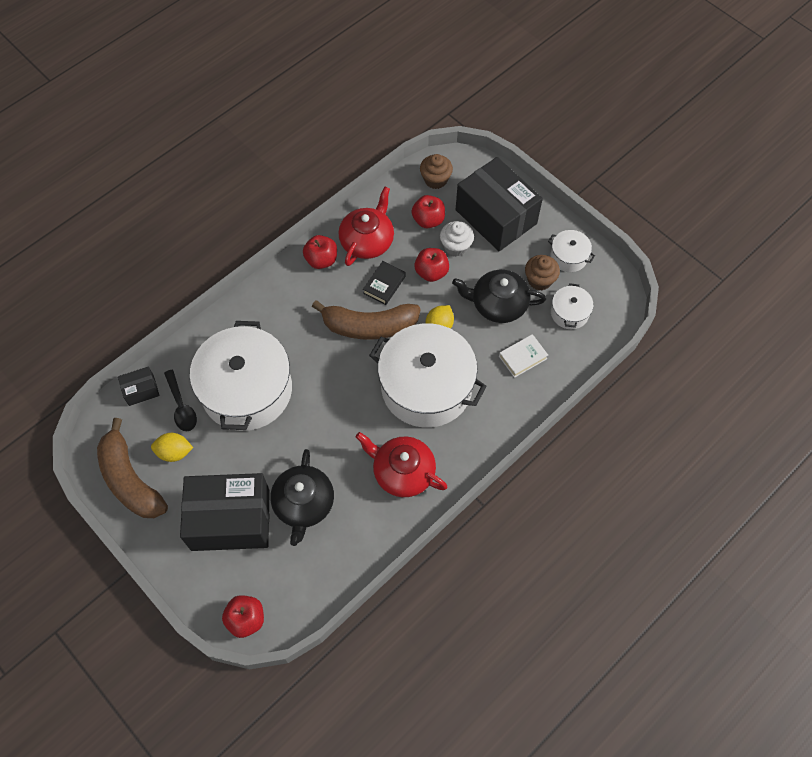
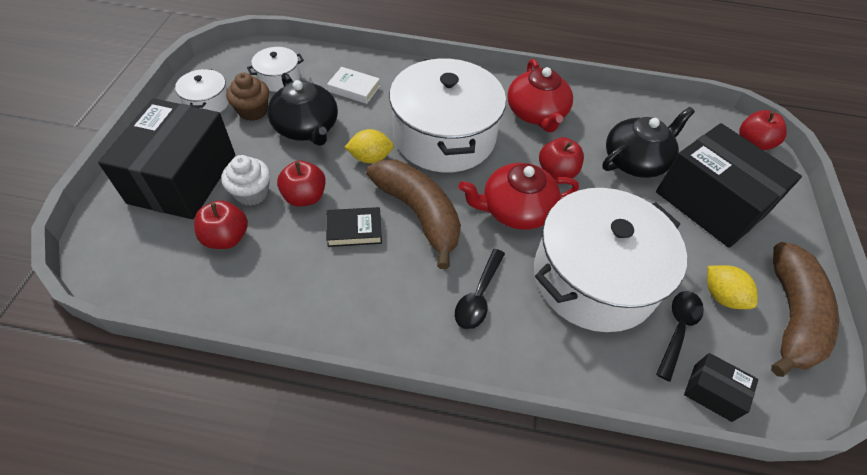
camera: 130 degrees left, 10 degrees down
(288, 320) = (478, 296): none -> black spoon
(321, 260) = (367, 316): red apple -> red apple (556, 172)
(367, 241) = (301, 283): red teapot -> red teapot (515, 209)
(435, 180) = (149, 265): brown cupcake -> none

